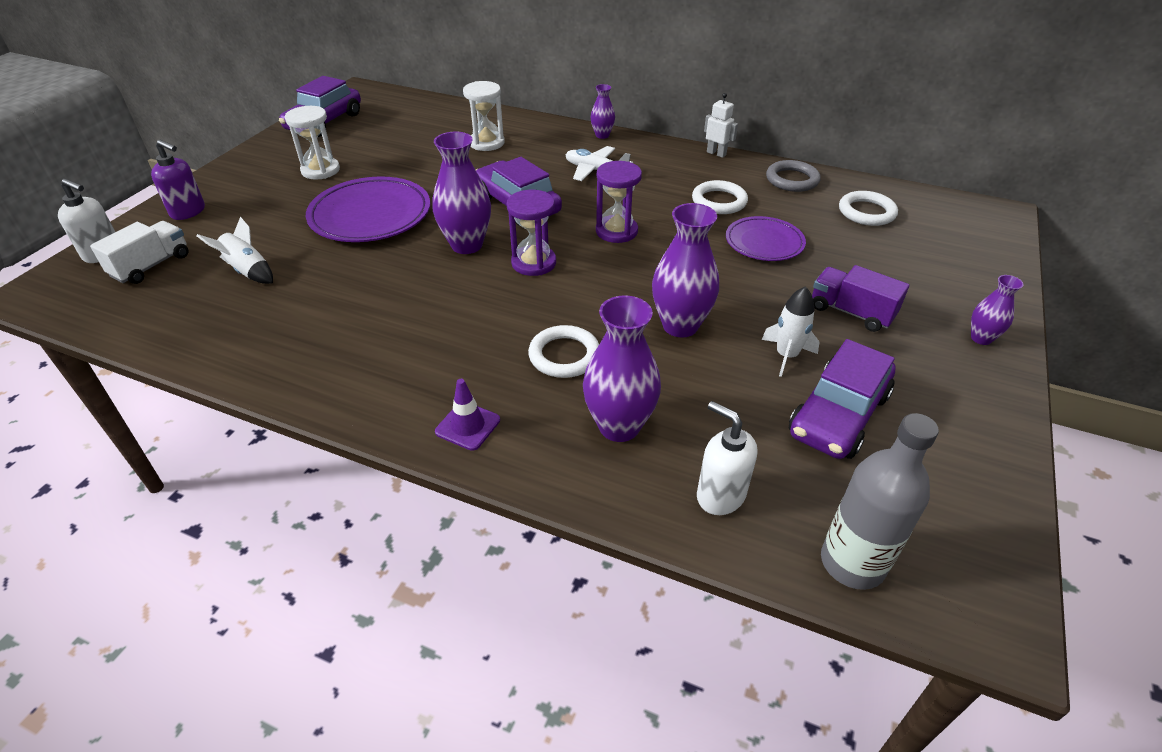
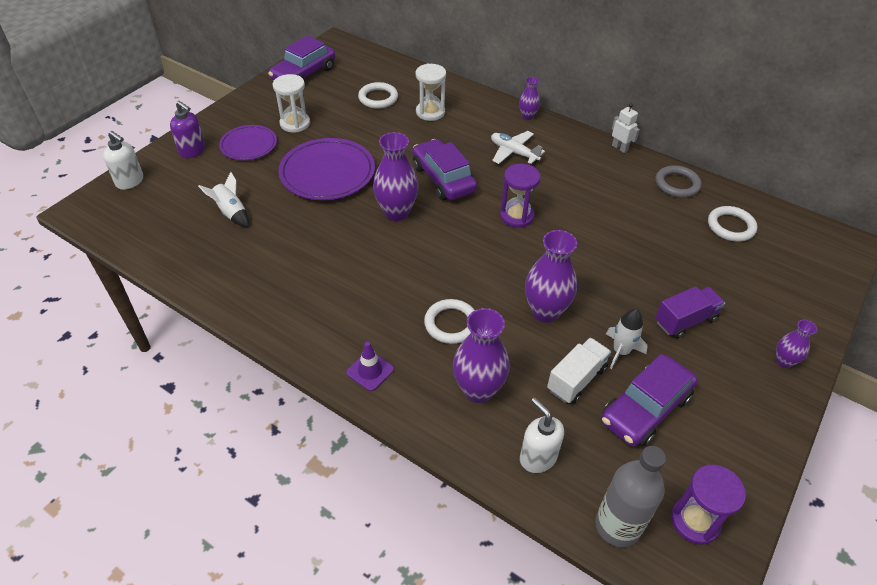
camera: 10 degrees right, 5 degrees up
(151, 266) = (163, 198): white truck -> white truck (576, 379)
(533, 263) = (445, 237): purple hourglass -> purple hourglass (695, 521)
(719, 201) = (608, 198): white ring -> white ring (378, 98)
(764, 242) = (634, 244): purple plate -> purple plate (249, 145)
(851, 312) = (685, 321): purple truck -> purple truck turned 105 degrees clockwise

